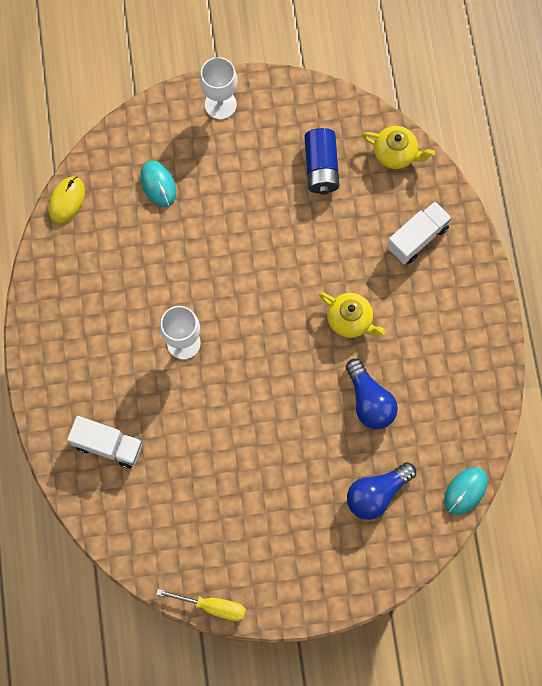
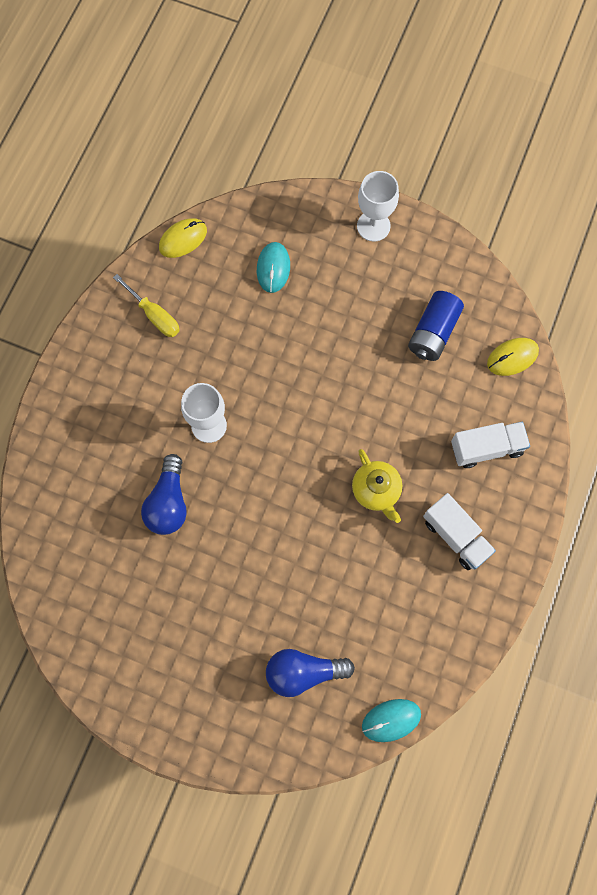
camera: 30 degrees right, 0 degrees up
(108, 445) = (84, 481): white truck -> white truck (456, 536)
(213, 606) = (86, 689): yellow screwdriver -> yellow screwdriver (155, 316)
(369, 401) = (349, 578): blue light bulb -> blue light bulb (168, 502)
(395, 153) = (512, 357): yellow teapot -> yellow mouse

